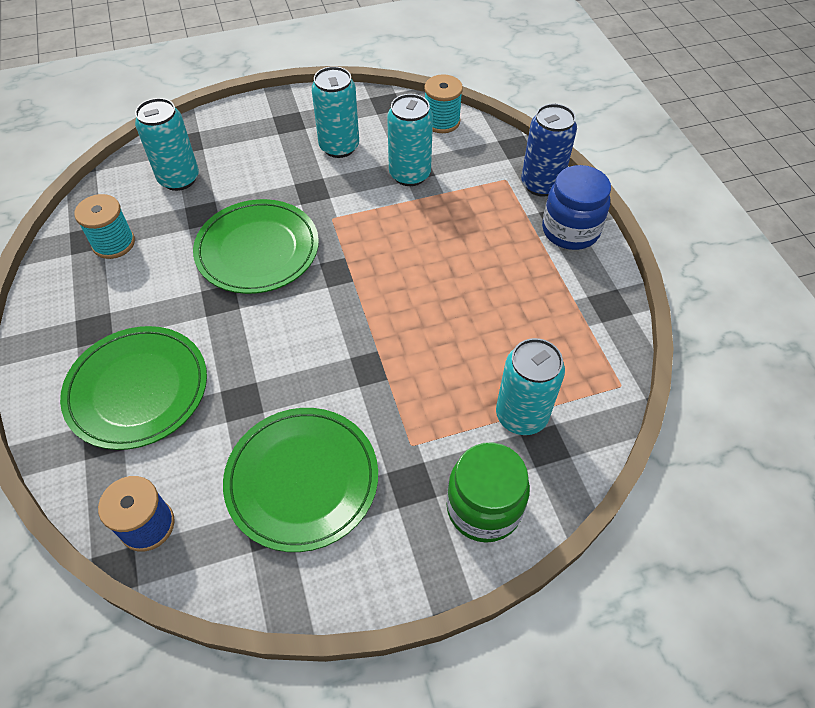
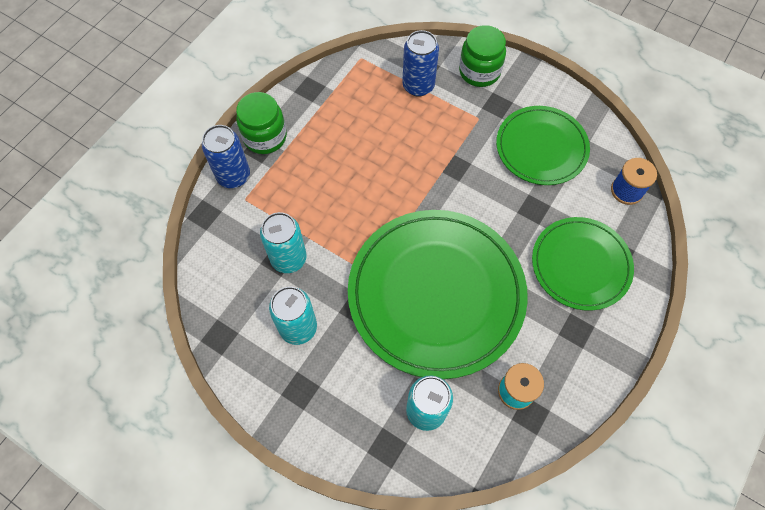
camera: 130 degrees left, 10 degrees up
(257, 250) = (436, 294): green plate -> green plate, size x1.73
(441, 121) = (212, 280): turquoise spool -> none
(521, 415) = (418, 86): turquoise can -> blue can
(570, 230) = (265, 137): blue jar -> green jar

